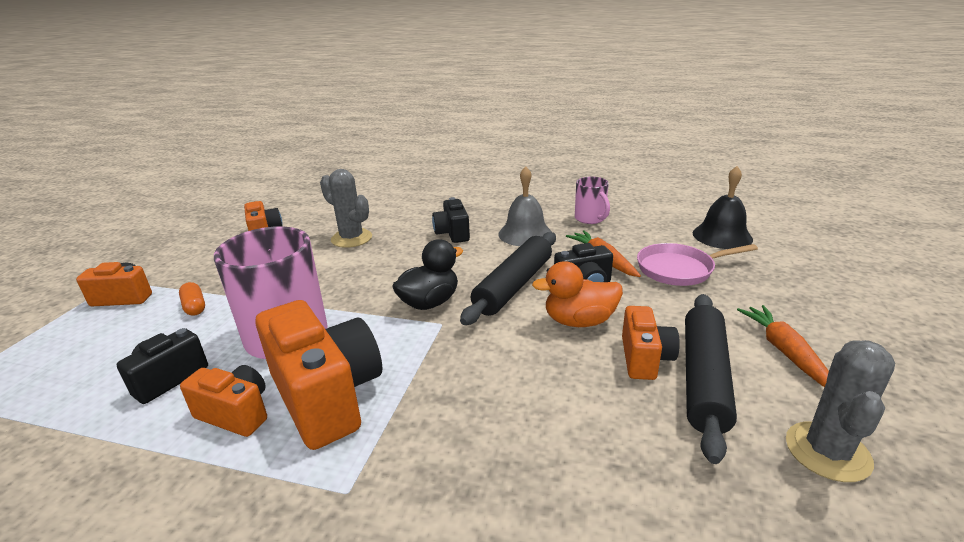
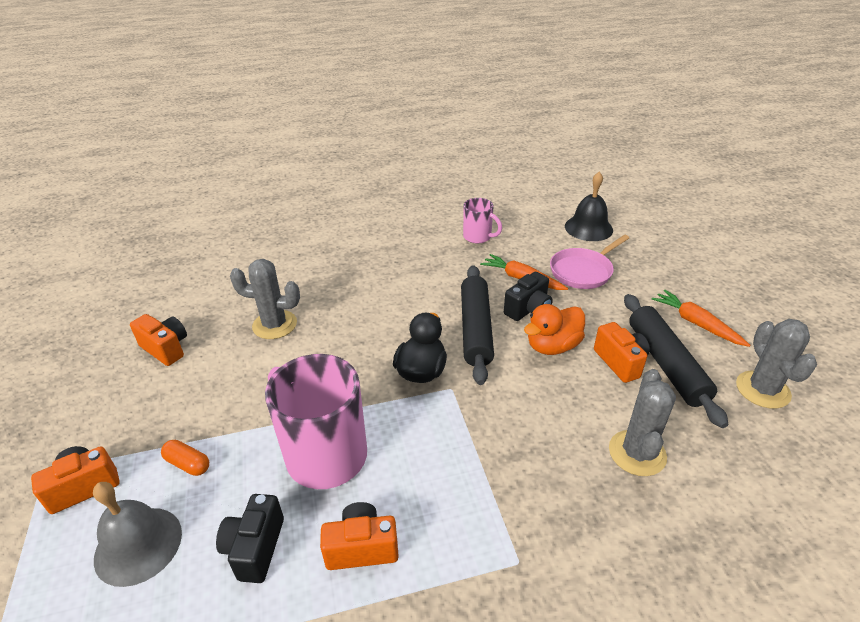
camera: 30 degrees left, 10 degrees up
(327, 396) = (423, 495): orange camera -> none
(452, 233) = (371, 288): black camera -> none
(525, 234) = (437, 269): grey bell -> grey bell (138, 545)
(580, 450) = (637, 453): none -> grey cactus

